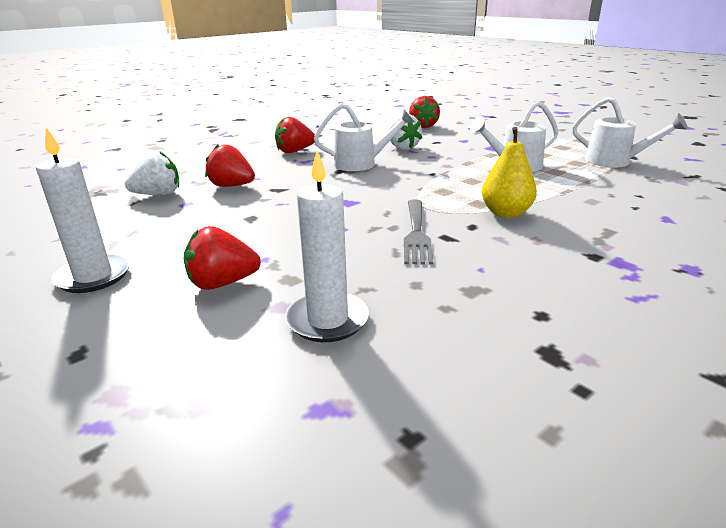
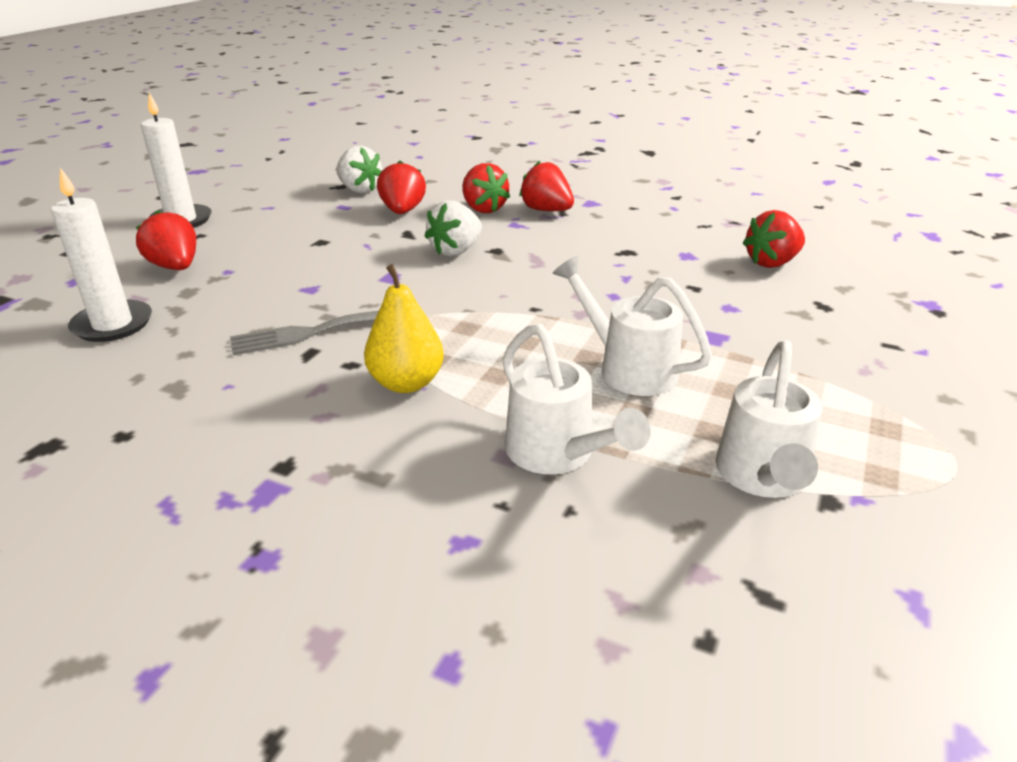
camera: 65 degrees right, 5 degrees up
(266, 164) = (483, 209): none -> red strawberry
(361, 164) = (533, 256): white watering can -> white watering can (557, 454)
(402, 147) = (633, 268): white strawberry -> white strawberry (456, 251)

